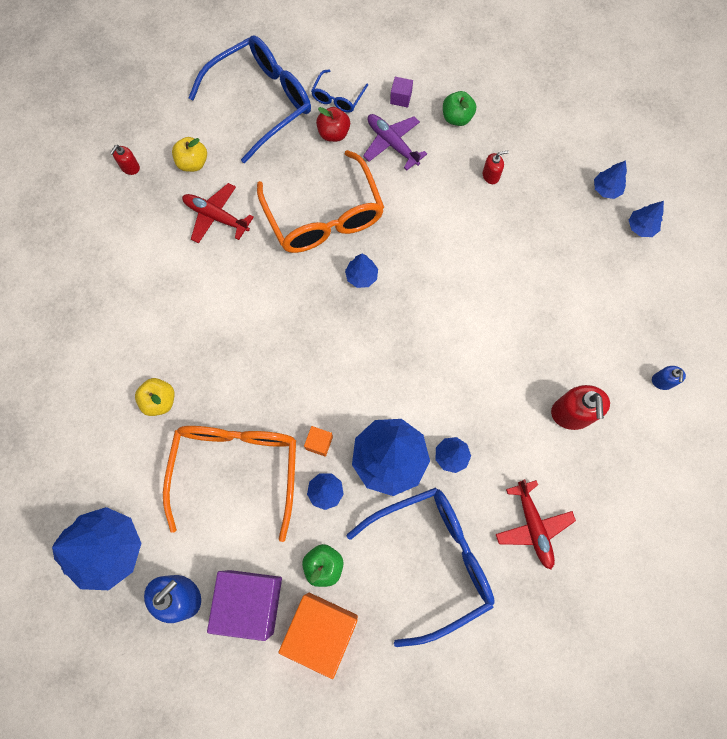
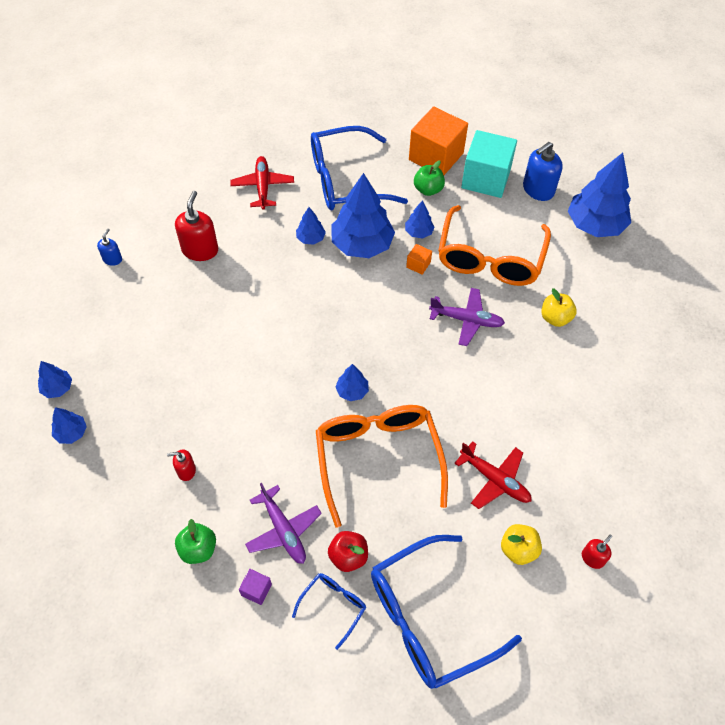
camera: 170 degrees left, 15 degrees down
(250, 601) = (486, 178): purple cube -> turquoise cube
(256, 379) = (466, 320): none -> purple plane

